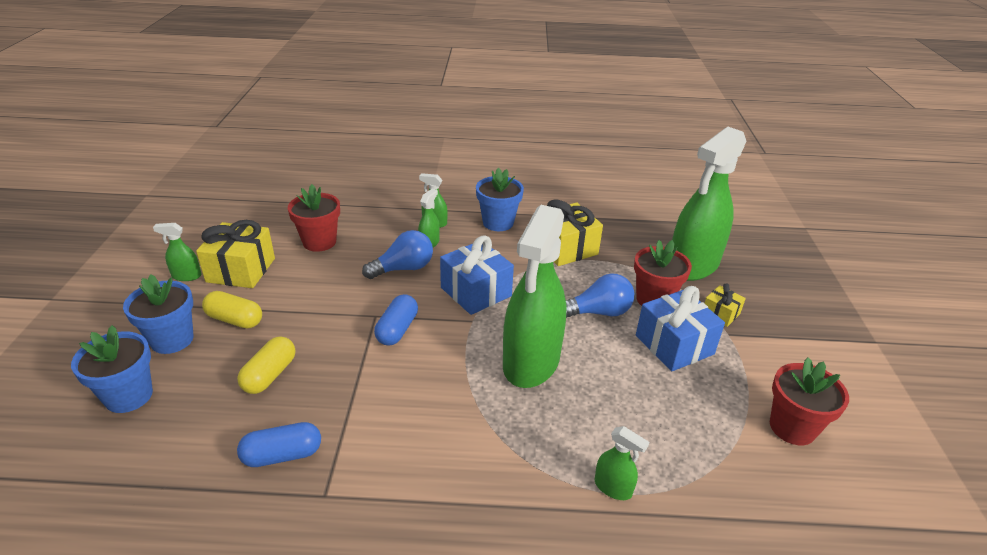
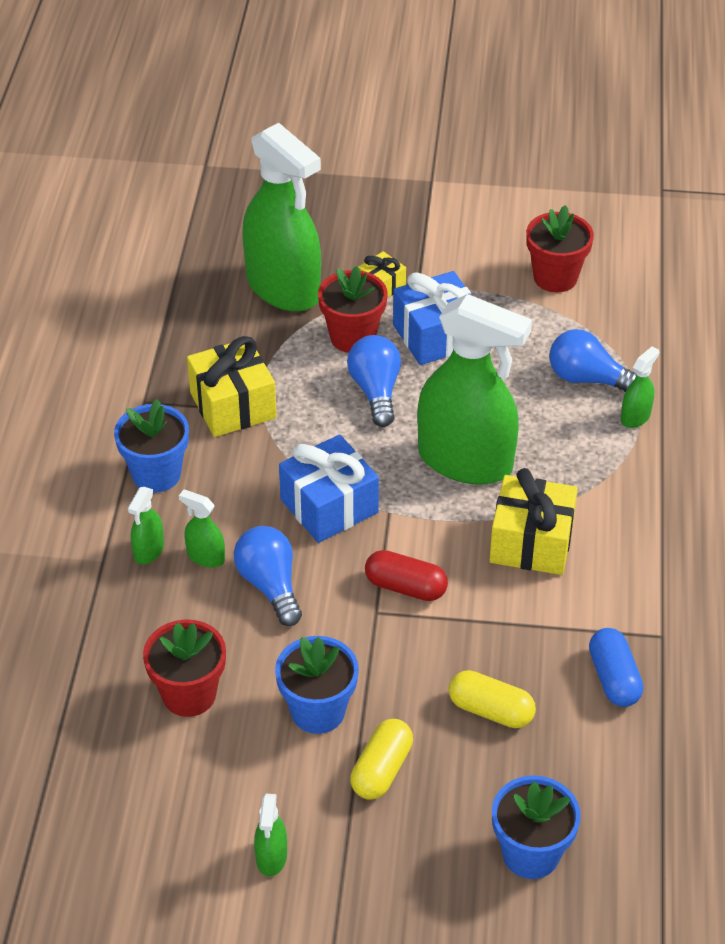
camera: 85 degrees left, 10 degrees up
(172, 340) = (423, 835): blue flower pot -> blue flower pot (318, 711)
(241, 270) = (260, 786): yellow gift -> yellow gift (531, 542)
(397, 329) = (405, 587): blue capsule -> red capsule
(656, 449) = (588, 379): none -> blue light bulb

